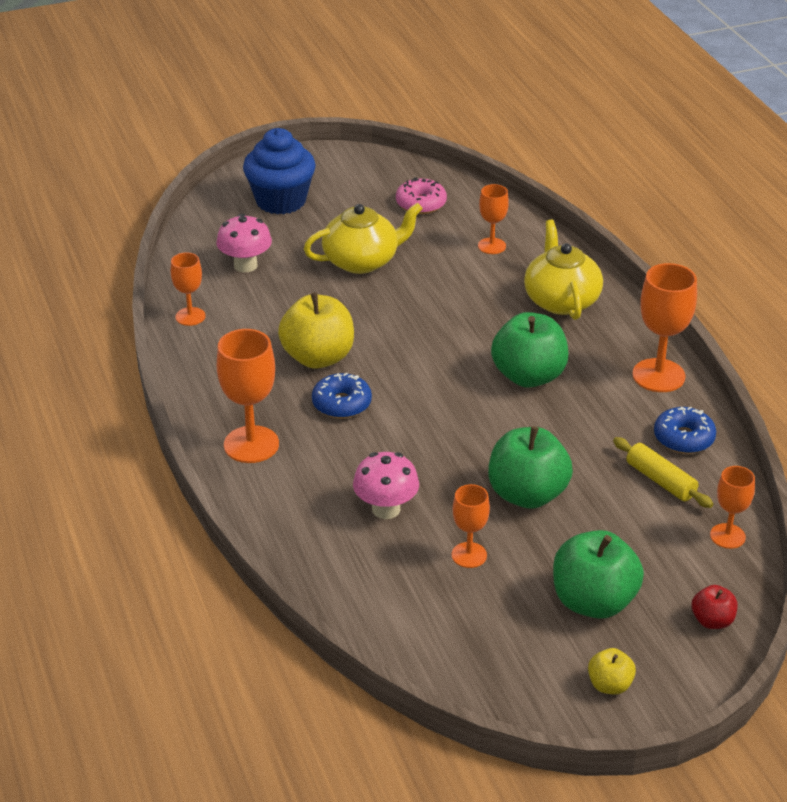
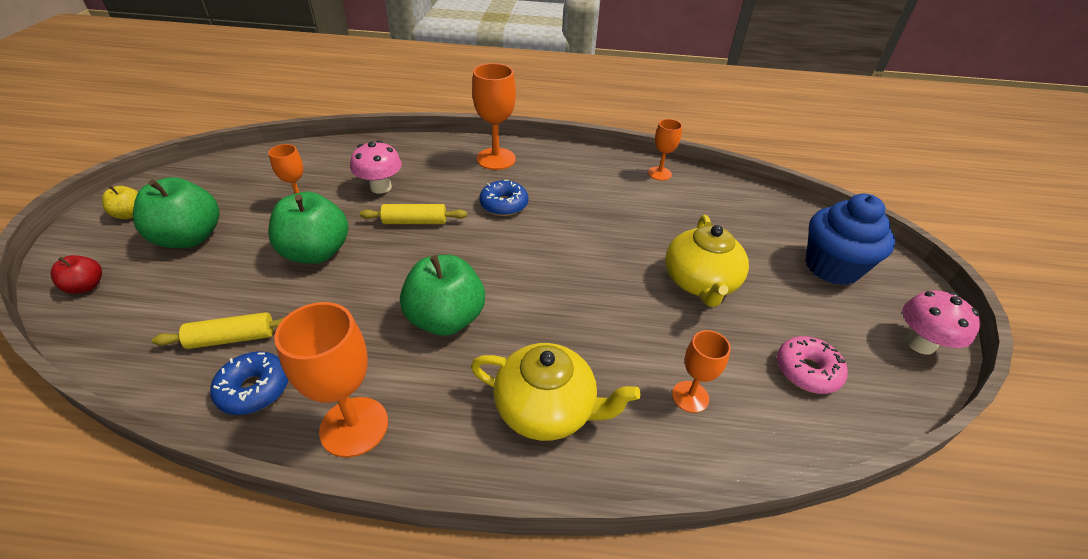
camera: 115 degrees right, 5 degrees up
(245, 265) = (721, 215): pink mushroom -> pink mushroom (920, 343)
(318, 357) = (568, 212): yellow apple -> none
(424, 452) = (415, 222): none -> yellow rolling pin
(727, 536) = (126, 346): orange goblet -> none

